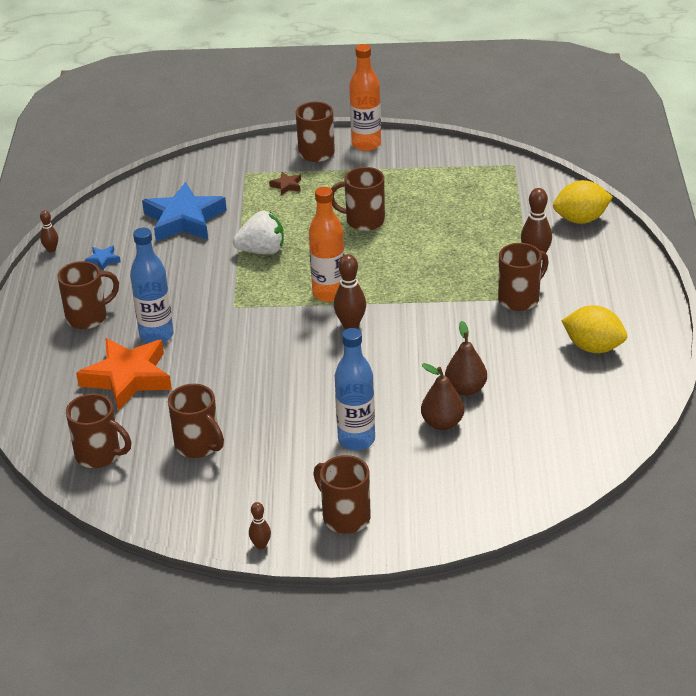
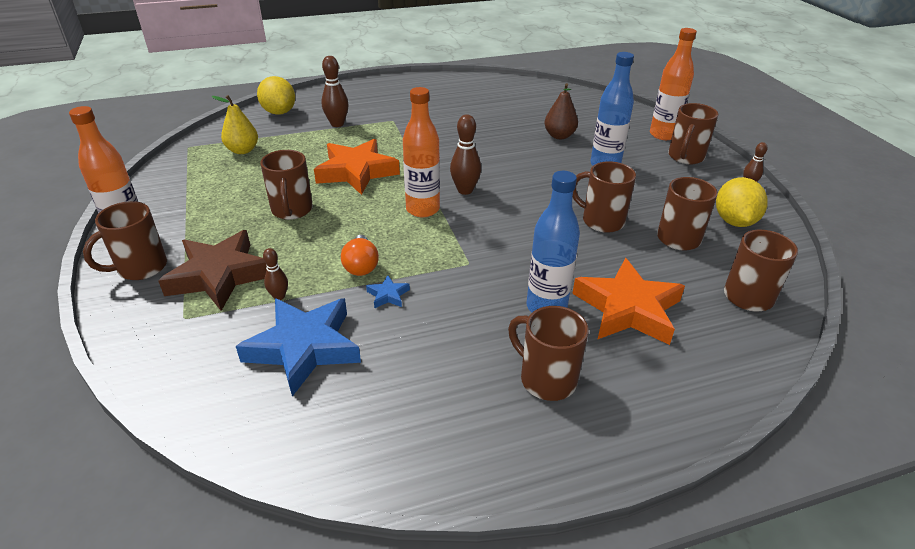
camera: 110 degrees left, 0 degrees up
(51, 250) = (410, 484): brown bowling pin -> brown bowling pin (279, 296)
(103, 260) = (418, 406): blue star -> blue star (388, 295)
(262, 251) = (361, 266): white strawberry -> orange light bulb
(286, 186) = (220, 275): brown star -> brown star, size x2.47
(410, 520) = (663, 135): none -> orange bottle
(418, 261) = (356, 172): none -> orange star
(465, 389) = (516, 132): brown pear -> none
(493, 195) = (243, 150): none -> yellow pear
(520, 298) = (395, 124): brown mug -> brown mug (601, 221)
(593, 347) = (442, 96): yellow lemon -> yellow lemon (734, 221)

